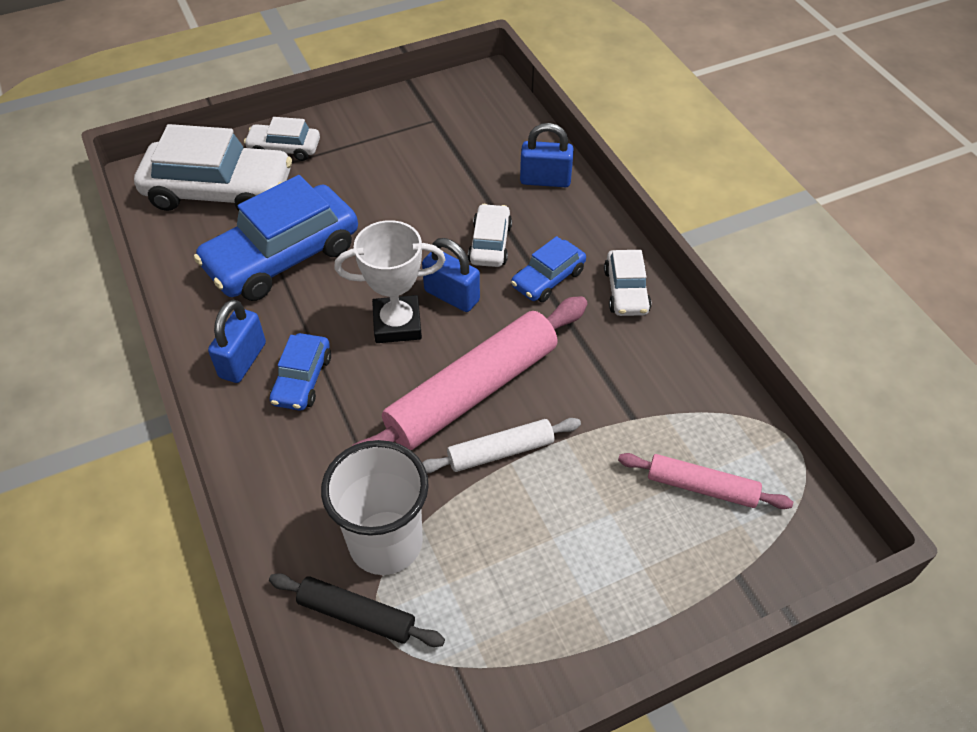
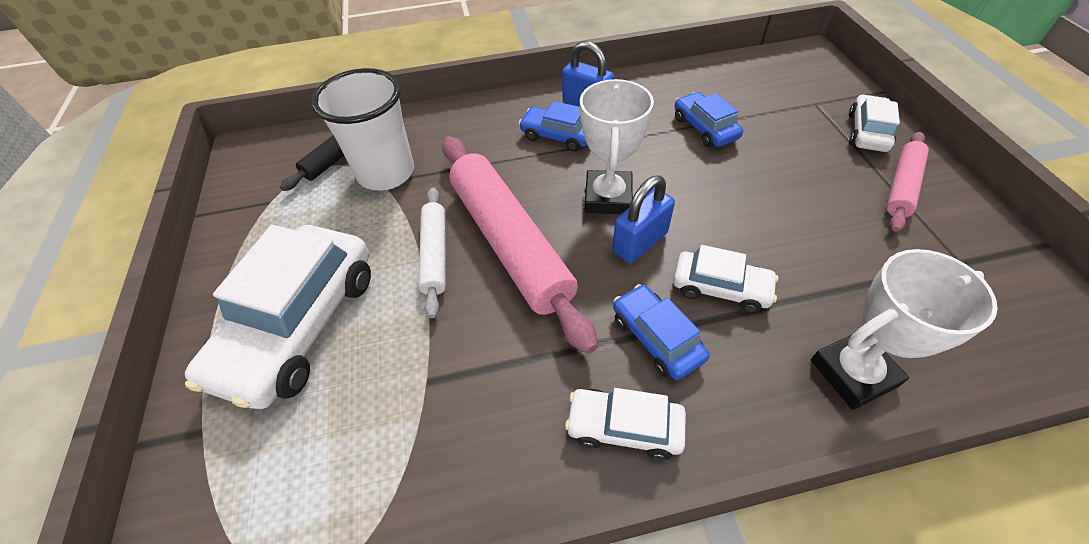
camera: 105 degrees right, 0 degrees up
(219, 191) = (793, 92): white car -> white car (299, 325)
(282, 257) = (704, 128): blue car -> blue car, size x0.51
(545, 180) = (853, 373): blue padlock -> white trophy
(701, 487) = (311, 428): pink rolling pin -> pink rolling pin (901, 186)

